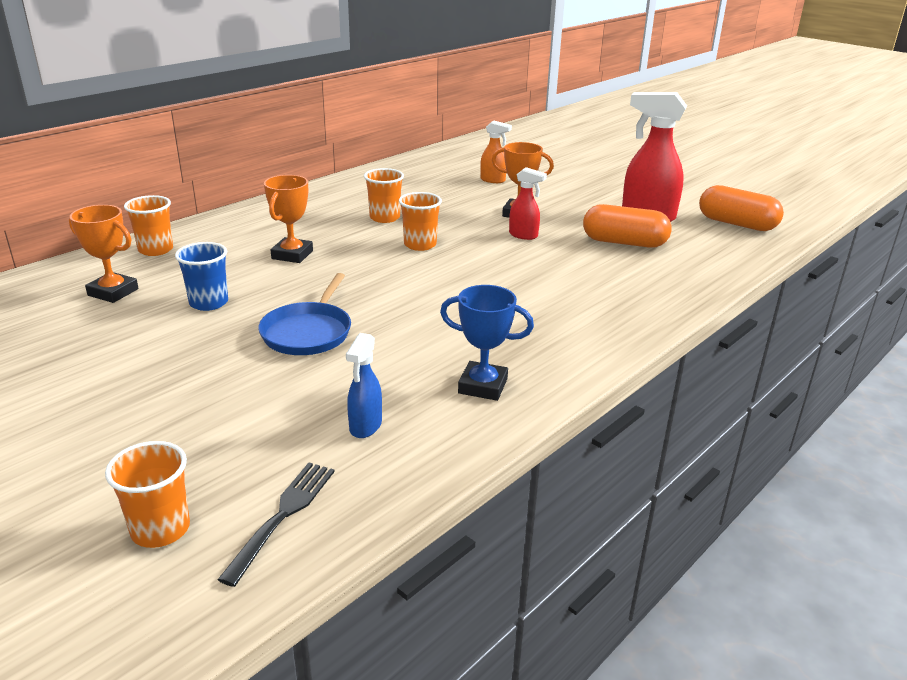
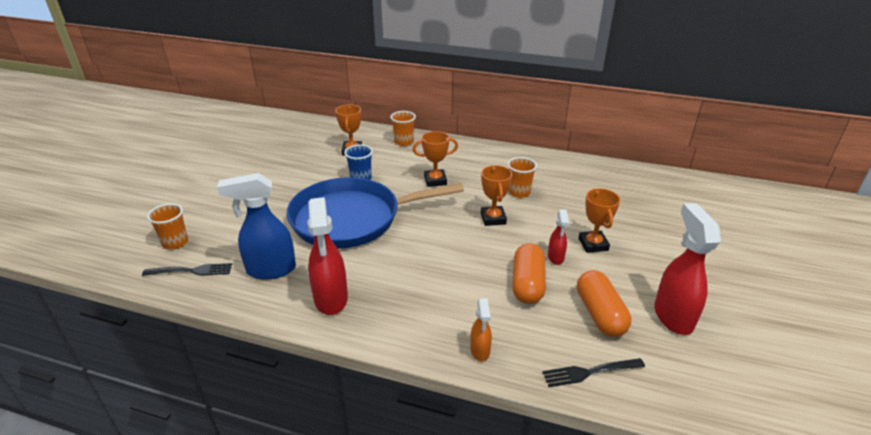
camera: 65 degrees right, 5 degrees up
(308, 332) = (352, 218): blue pan -> blue pan, size x2.03
(365, 426) = (270, 270): blue spray bottle -> blue spray bottle, size x1.89
(420, 245) = (493, 218): orange cup -> orange trophy
(483, 386) = (331, 299): blue trophy -> red spray bottle
(493, 180) = (642, 214): orange spray bottle -> orange spray bottle (480, 351)
(697, 270) = (589, 372): none -> black fork
(737, 224) = (732, 385): orange capsule -> orange capsule (527, 284)

